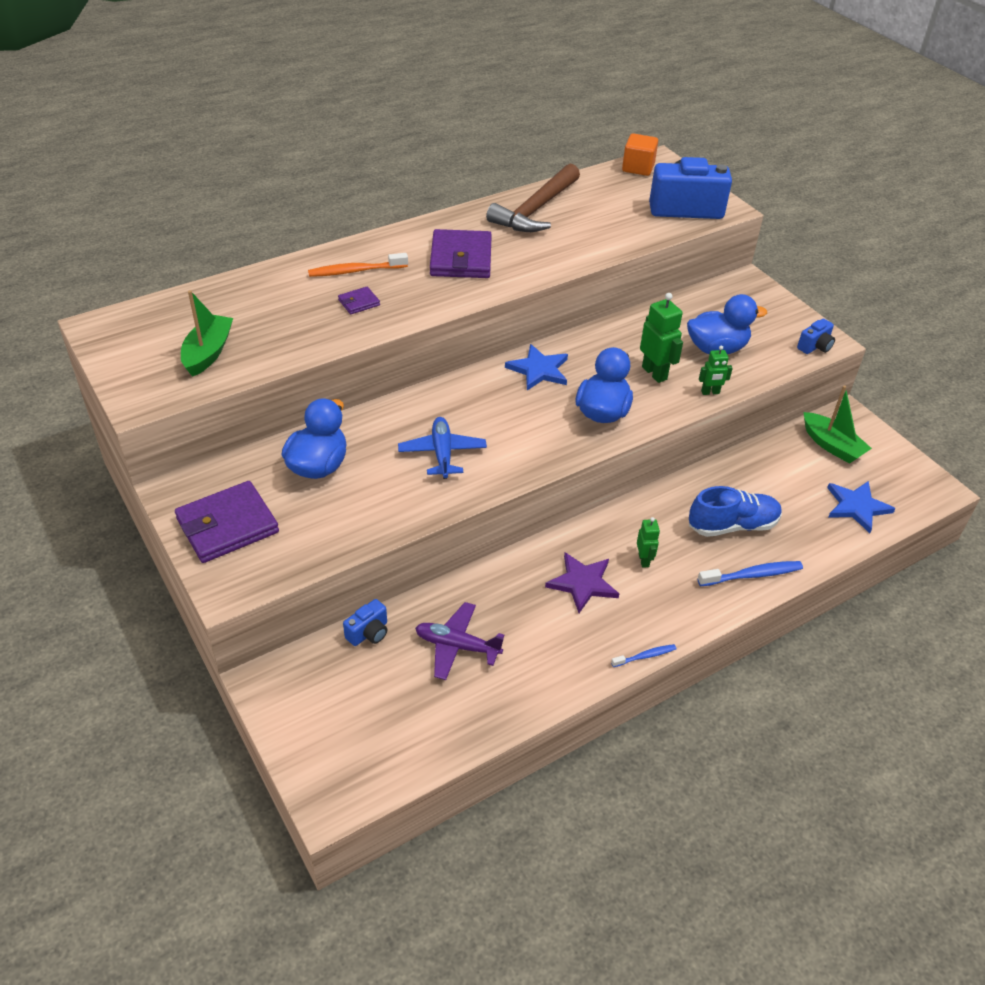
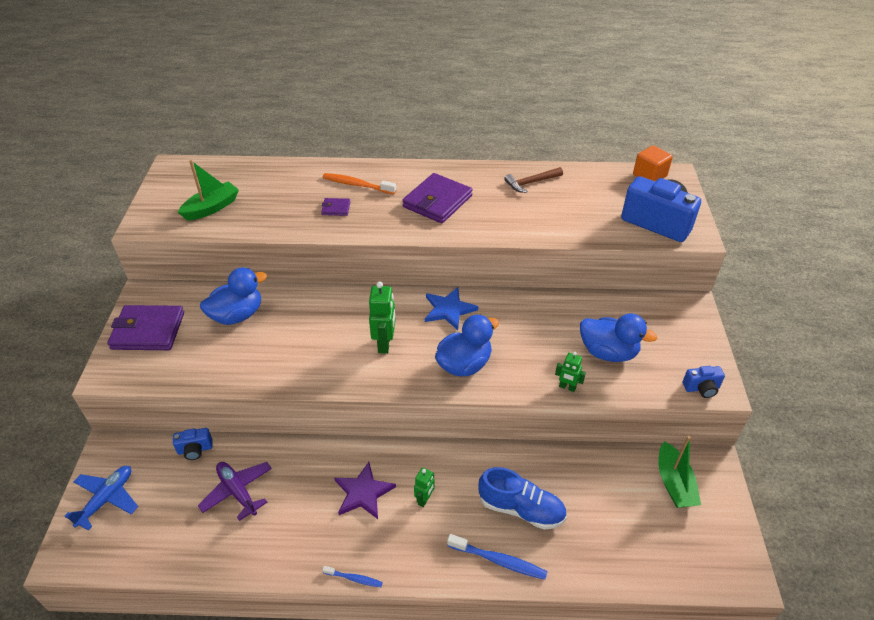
camera: 35 degrees right, 0 degrees up
(442, 453) = (321, 343): blue plane -> blue plane (107, 499)
(535, 209) = (531, 183): brown hammer -> brown hammer, size x0.55
(654, 373) = (536, 351): green robot -> green robot (384, 344)
(856, 507) = (647, 551): blue star -> none

